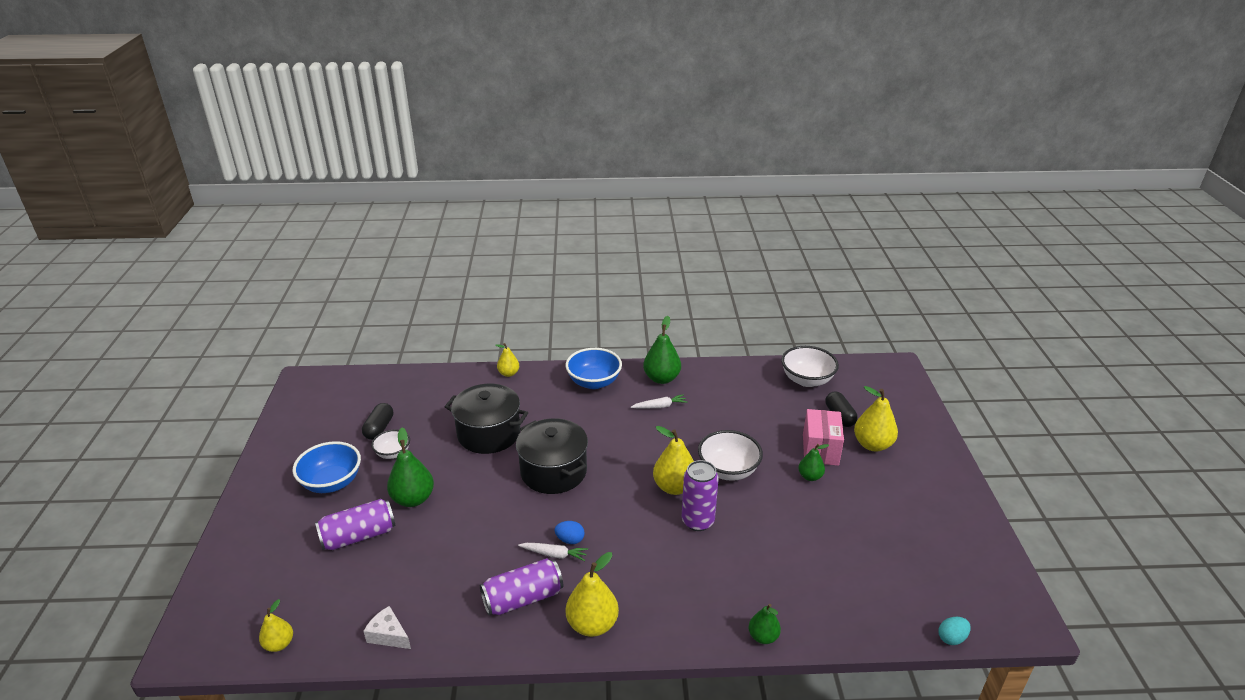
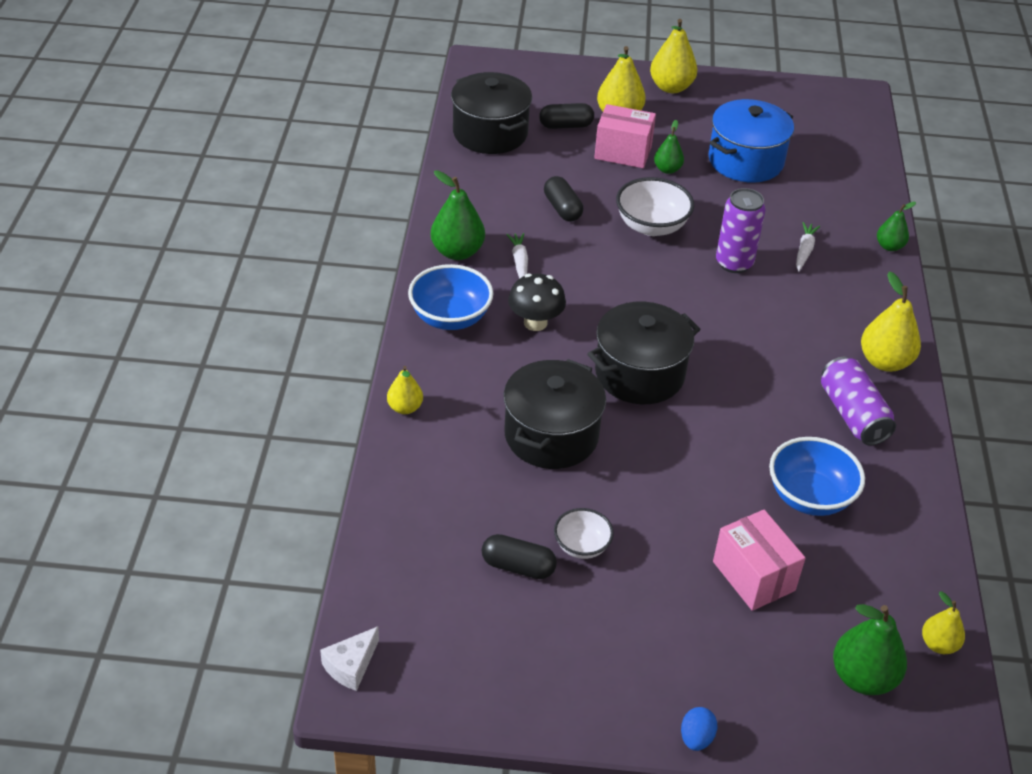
camera: 85 degrees left, 10 degrees up
(332, 482) = (642, 618): blue bowl -> blue bowl (809, 497)
(358, 536) = (753, 576): purple can -> pink box
(388, 635) = (915, 535): white cheese -> white cheese (351, 666)
(413, 499) = (683, 518): green pear -> green pear (863, 677)
(554, 554) = (785, 384): white carrot -> white carrot (804, 251)
(570, 540) = (762, 368): blue egg -> blue egg (696, 738)
(597, 418) = (535, 323): none -> black mushroom
(674, 487) = (677, 272): yellow pear -> yellow pear (671, 87)
(730, 422) = (562, 208): none -> black capsule
(807, 380) = (490, 133): white bowl -> black pot
(850, 527) = (745, 161): none -> blue pot
(951, 638) = (880, 139): turquoise egg -> none

